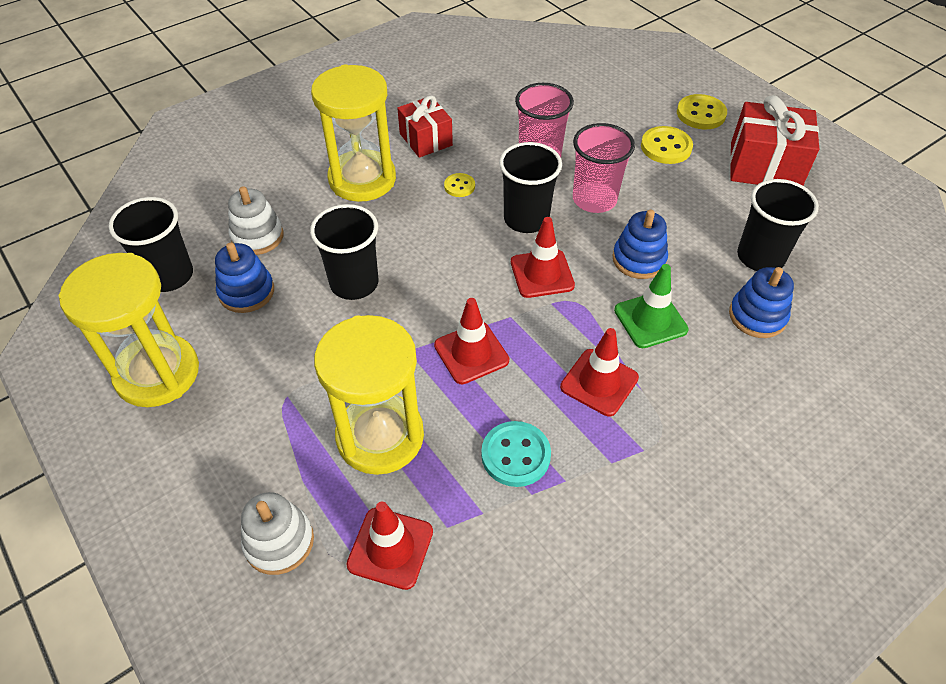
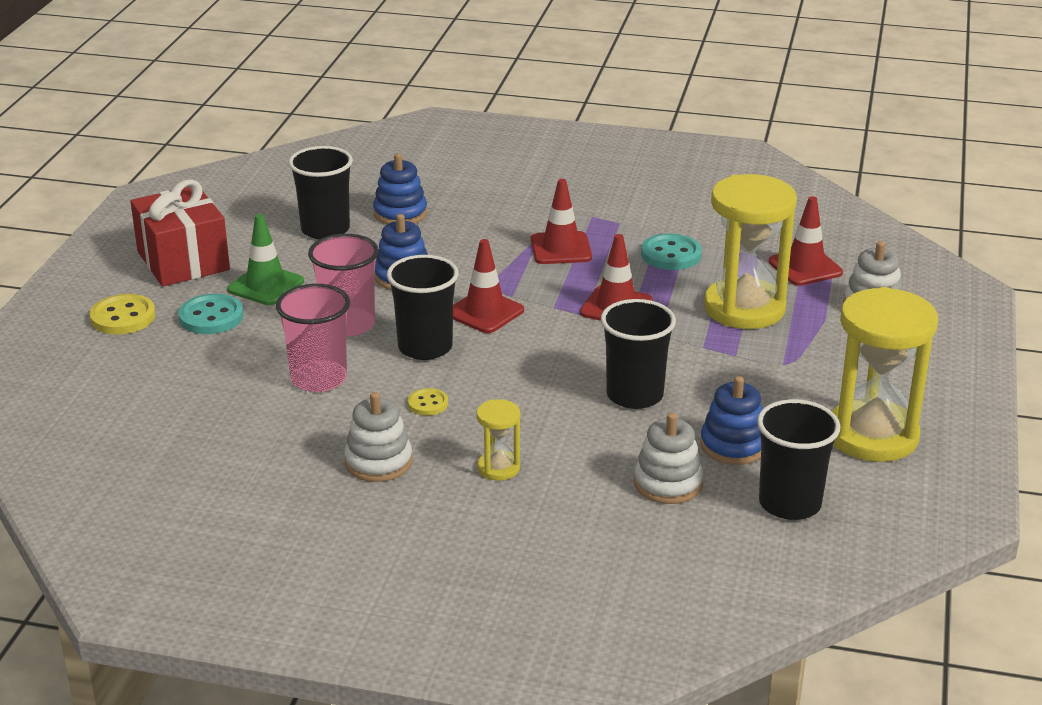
camera: 130 degrees left, 20 degrees down
(362, 179) = (498, 468): yellow hourglass -> yellow hourglass, size x0.46
(425, 139) = (378, 462): red gift -> white stacking toy
(650, 320) = (467, 250): green traffic cone -> green traffic cone (266, 286)
(666, 147) = (211, 317): yellow button -> turquoise button

